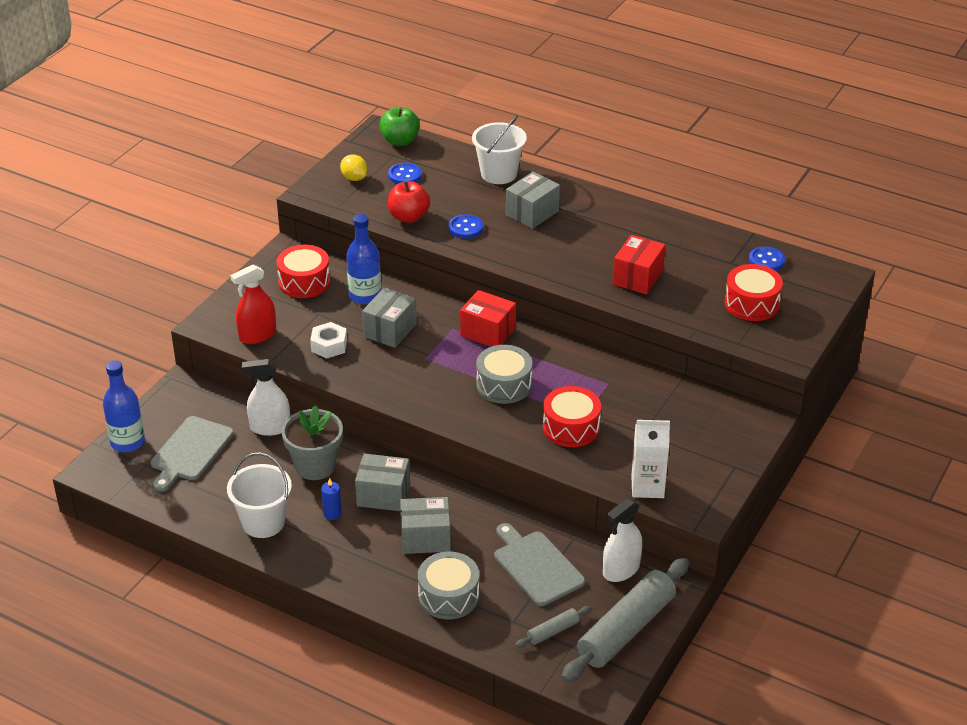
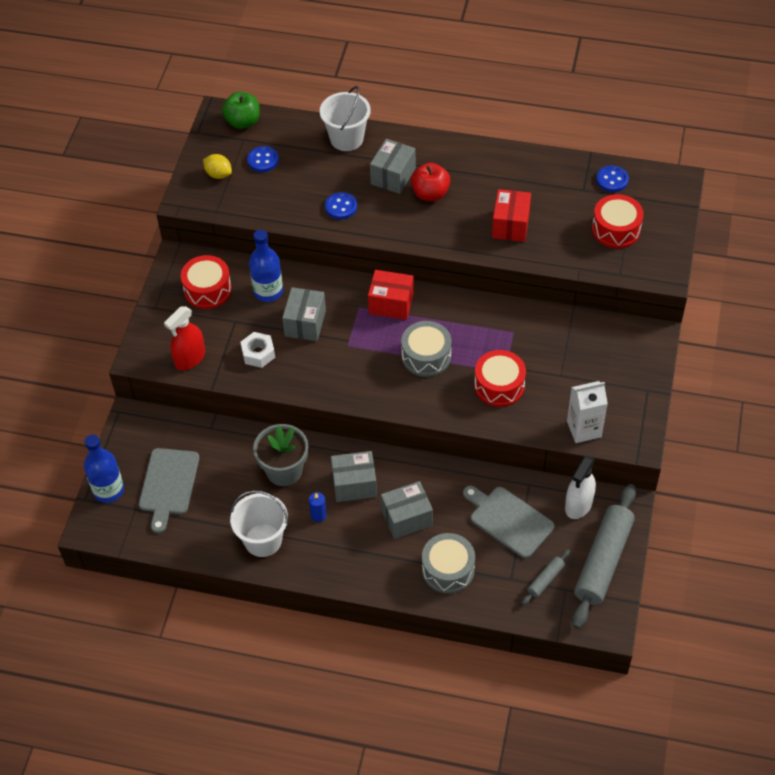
camera: 15 degrees left, 15 degrees up
(270, 427) = (228, 441): white spray bottle -> none
(408, 217) = (285, 207): red apple -> red apple (430, 193)

